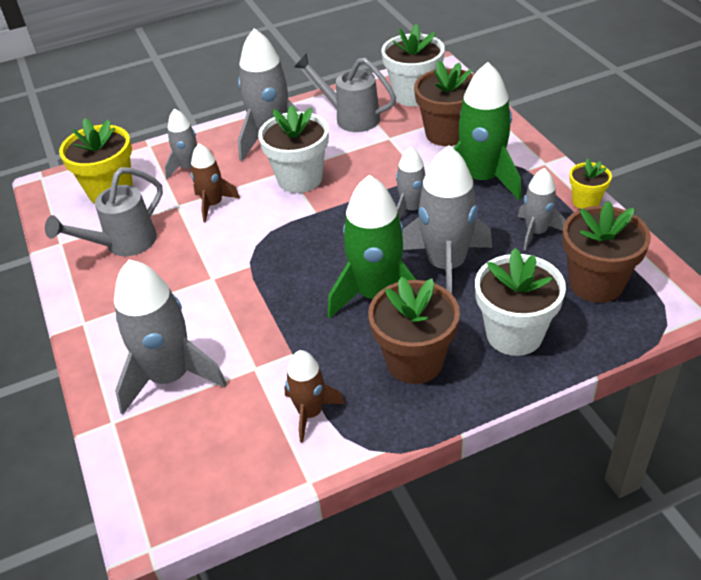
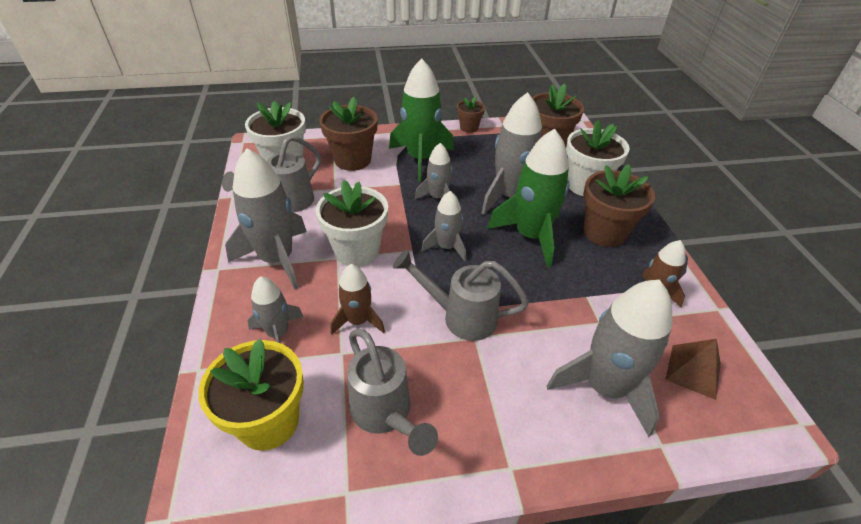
camera: 80 degrees left, 0 degrees up
(204, 450) = (693, 371): none -> brown pyramid
(234, 263) = (460, 317): none -> grey watering can
(536, 232) = (491, 152): grey rocket -> grey rocket (446, 247)
(586, 201) = (469, 127): yellow flower pot -> brown flower pot

